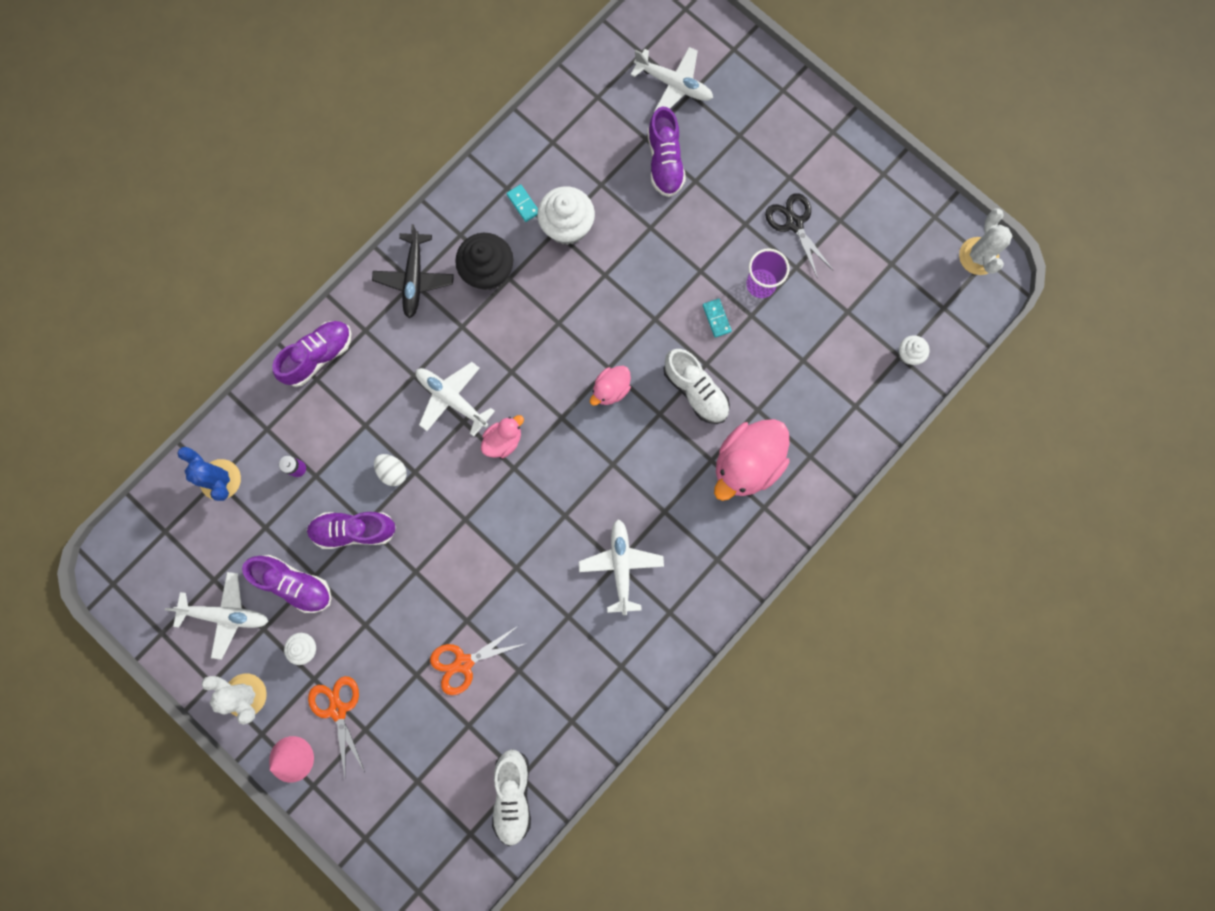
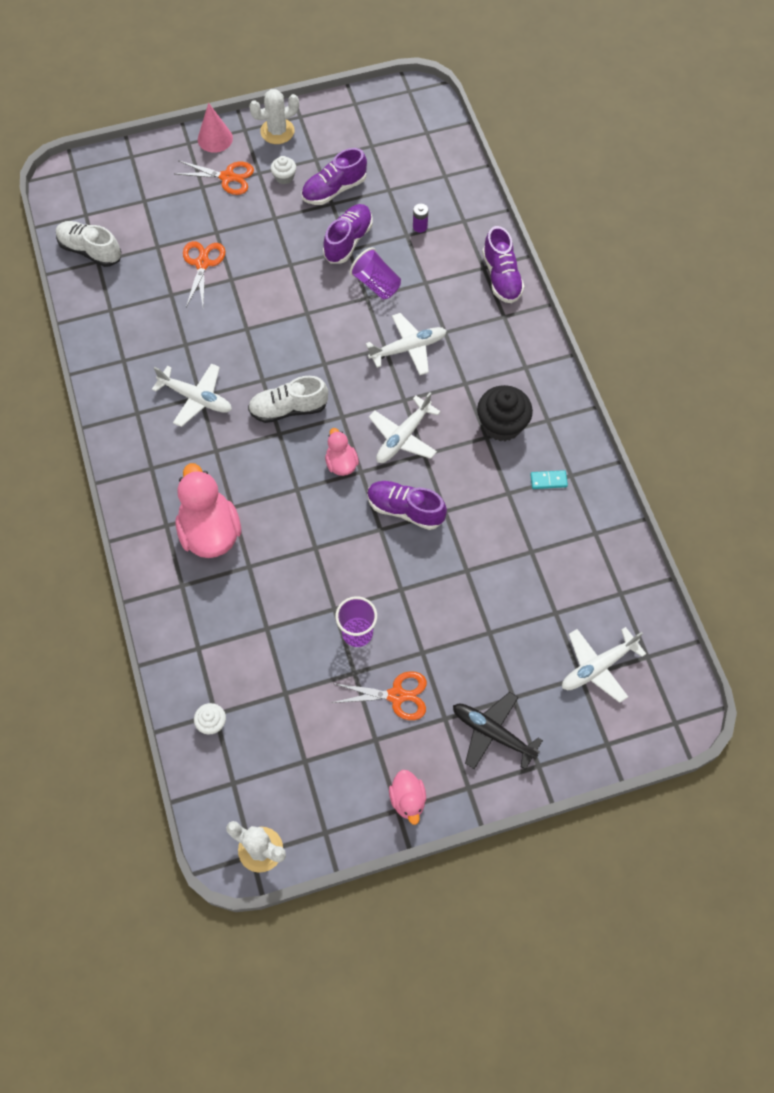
camera: 120 degrees right, 15 degrees down
(220, 479) = (443, 178): blue cactus -> none
(226, 615) = (341, 142): white plane -> white plane (403, 437)
(393, 471) = (376, 284): white egg -> purple cup
(414, 278) = (528, 369): black plane -> black plane (493, 733)
(503, 440) = (351, 367): pink duck -> pink duck (408, 799)
(567, 226) = (507, 504): white cupcake -> none
(664, 162) = (523, 616): purple shoe -> purple shoe (405, 510)
(695, 391) = (297, 527): white shoe -> white shoe (288, 409)
(716, 318) = (349, 578): turquoise domino -> none
(794, 224) = (396, 695): black scissors -> orange scissors

